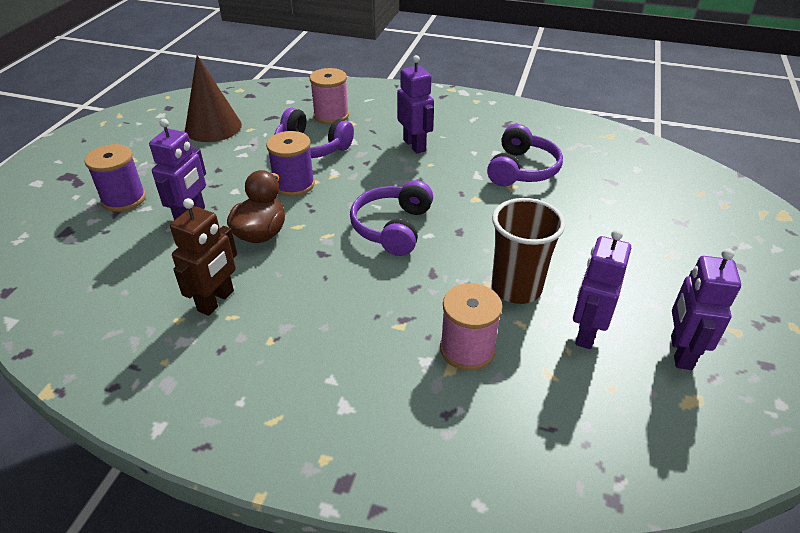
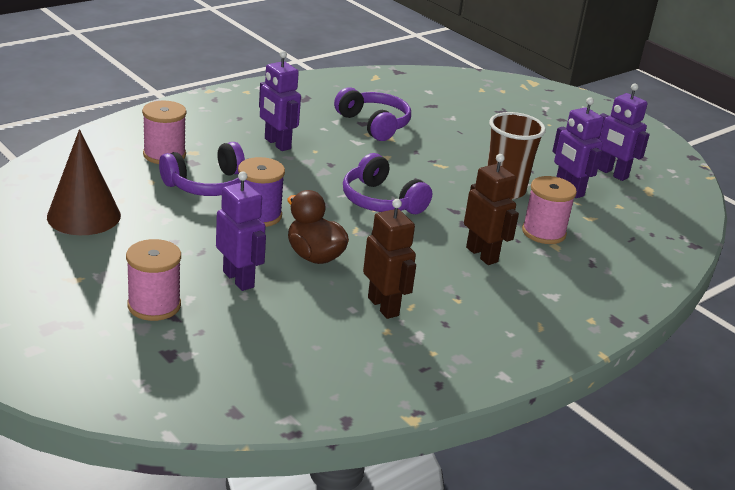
camera: 60 degrees left, 10 degrees down
(124, 199) = (154, 305): purple spool -> pink spool
(370, 323) = (482, 255): none -> brown robot
(415, 145) = (277, 144): purple robot -> purple robot turned 135 degrees counterclockwise

